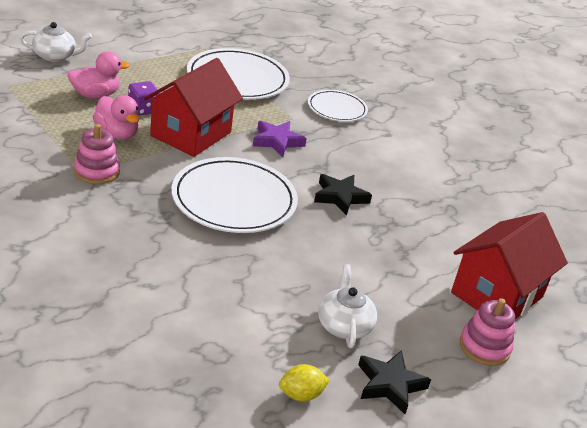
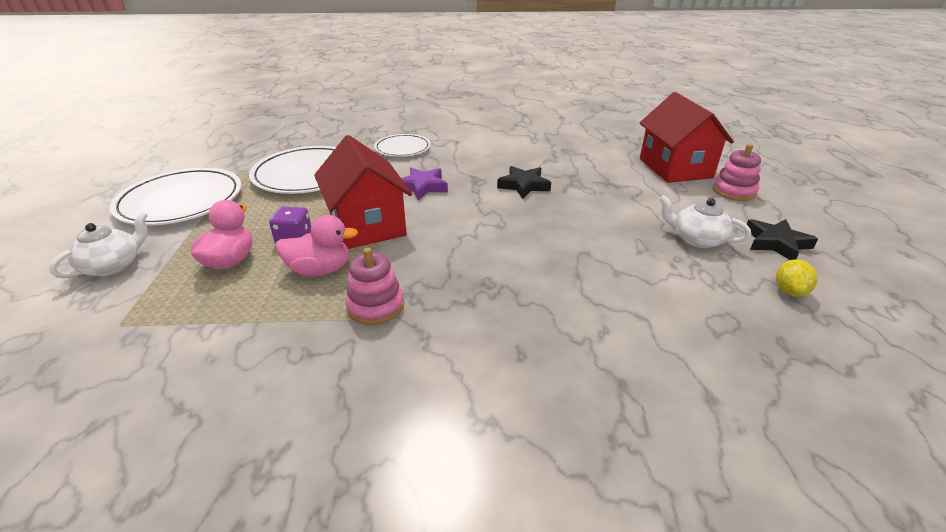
camera: 50 degrees left, 0 degrees up
(234, 200) = (492, 236): white plate -> white plate (181, 201)

